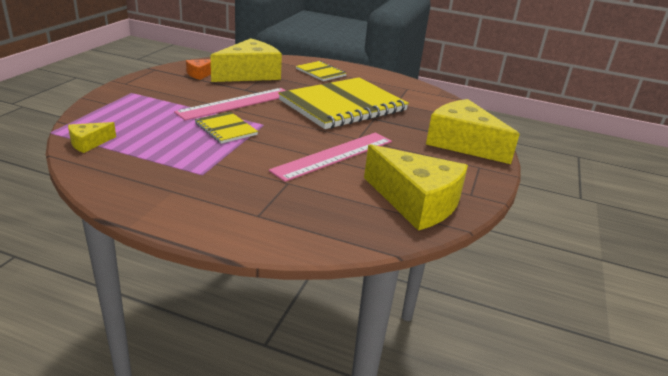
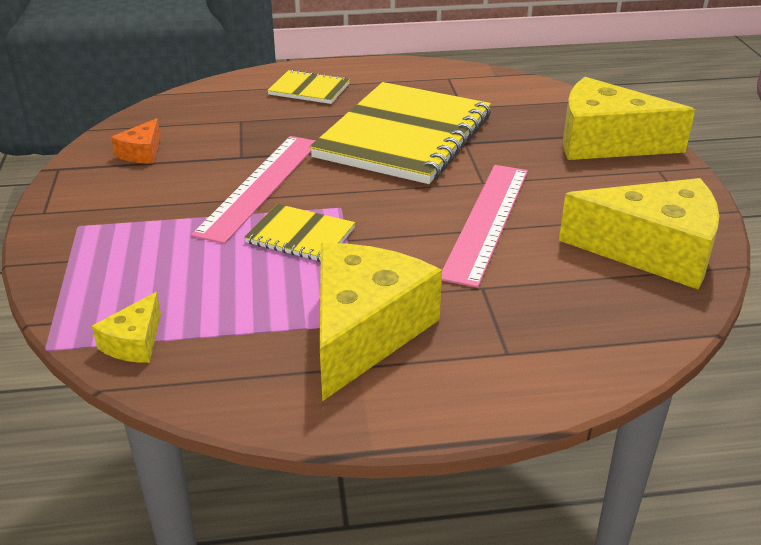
camera: 25 degrees left, 5 degrees up
(249, 74) = (214, 127): yellow cheese -> yellow cheese (364, 331)

